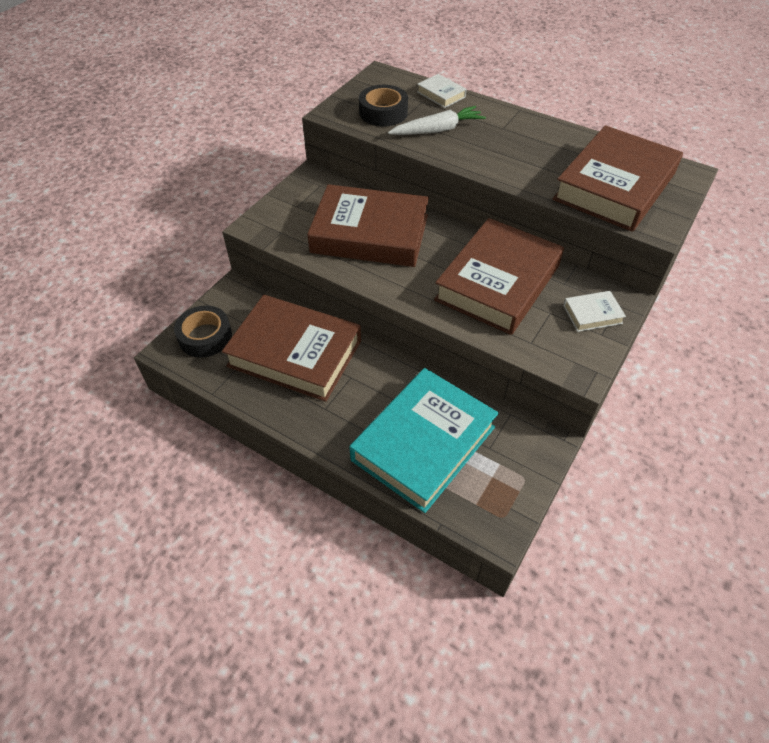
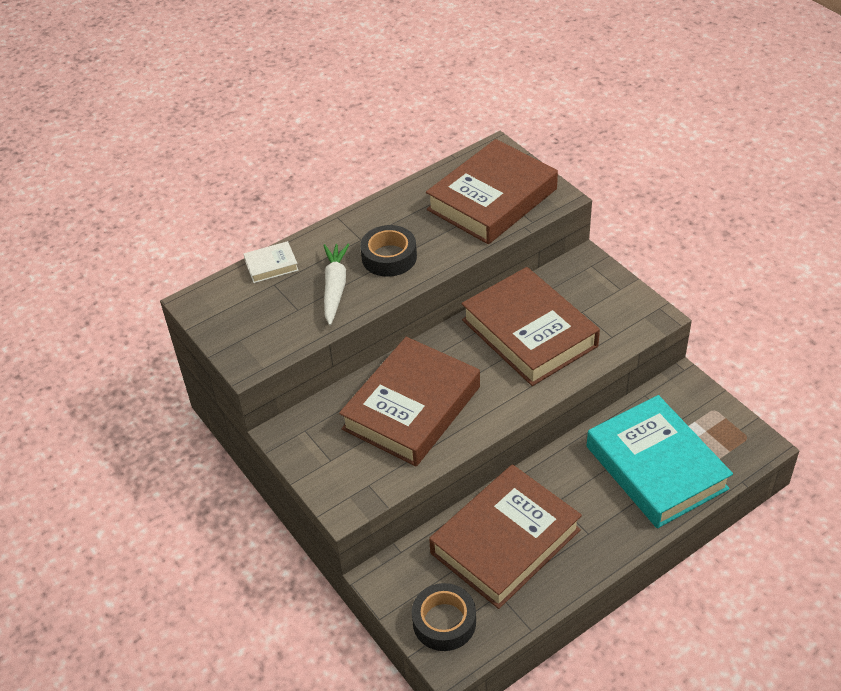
camera: 65 degrees left, 5 degrees down
(383, 112) = (275, 321): black tape -> black tape (389, 257)
(592, 314) = (595, 285): white book -> none
(614, 186) = (492, 199): brown book -> brown book turned 75 degrees clockwise

